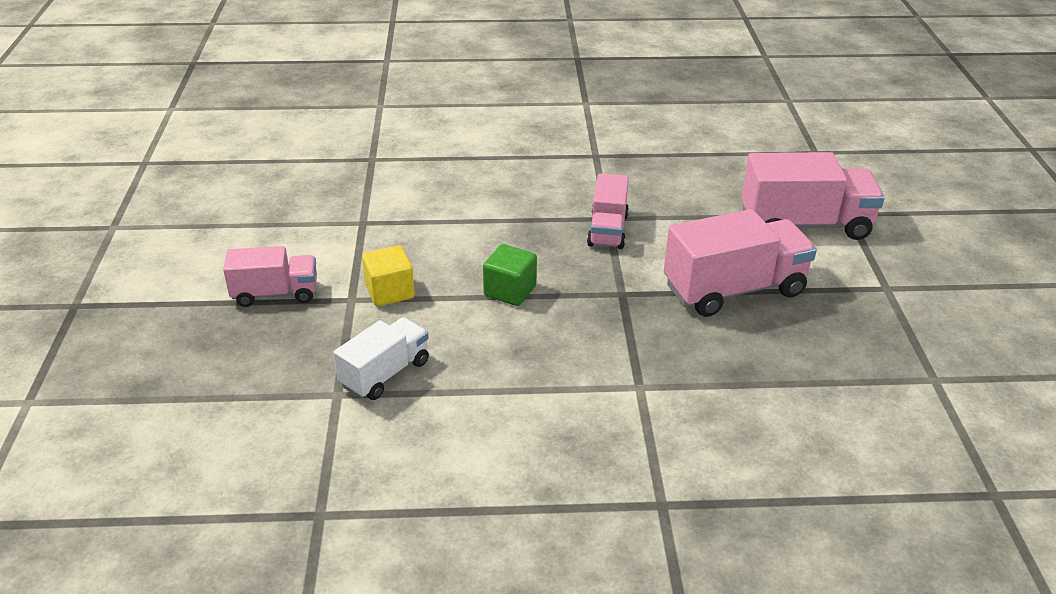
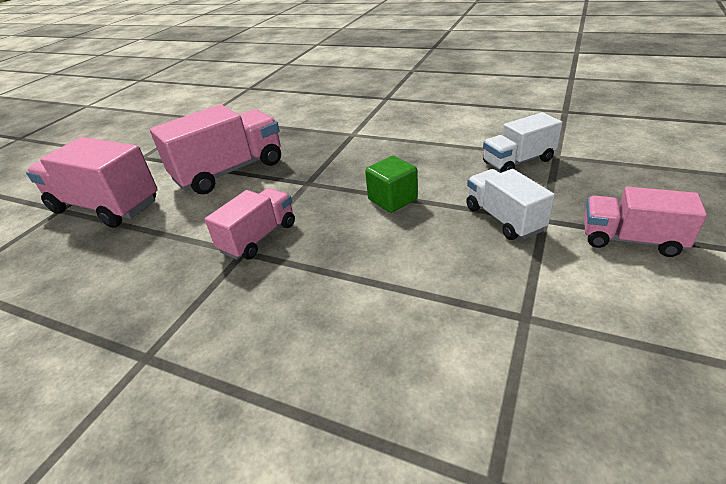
camera: 150 degrees left, 0 degrees up
(390, 292) = (503, 219): yellow cube -> white truck
(734, 289) = (230, 171): pink truck -> pink truck turned 135 degrees clockwise

